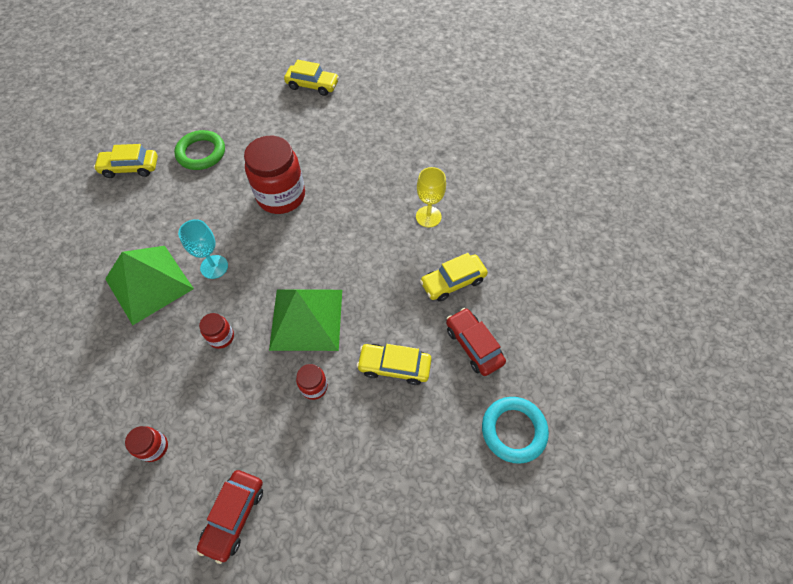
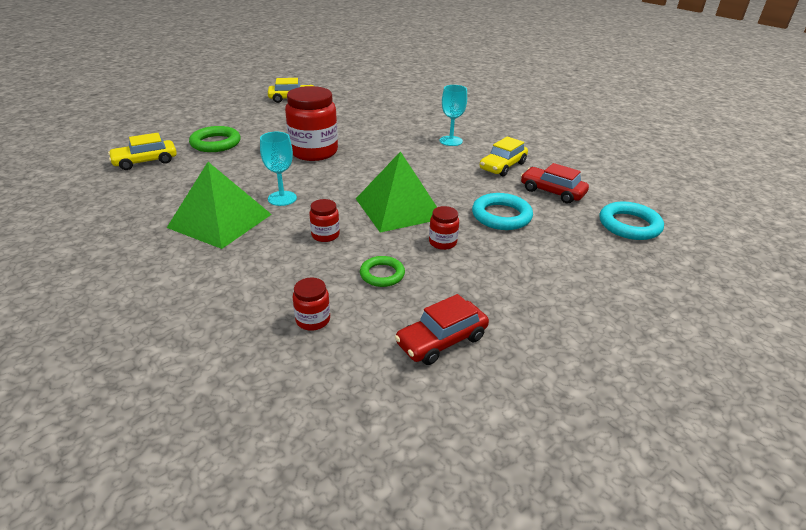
camera: 25 degrees left, 25 degrees down
(234, 516) = (441, 340): red car -> red car turned 60 degrees clockwise
(237, 411) = (382, 274): none -> green ring
(394, 366) = (501, 216): yellow car -> turquoise ring
(428, 216) = (451, 141): yellow goblet -> turquoise goblet

